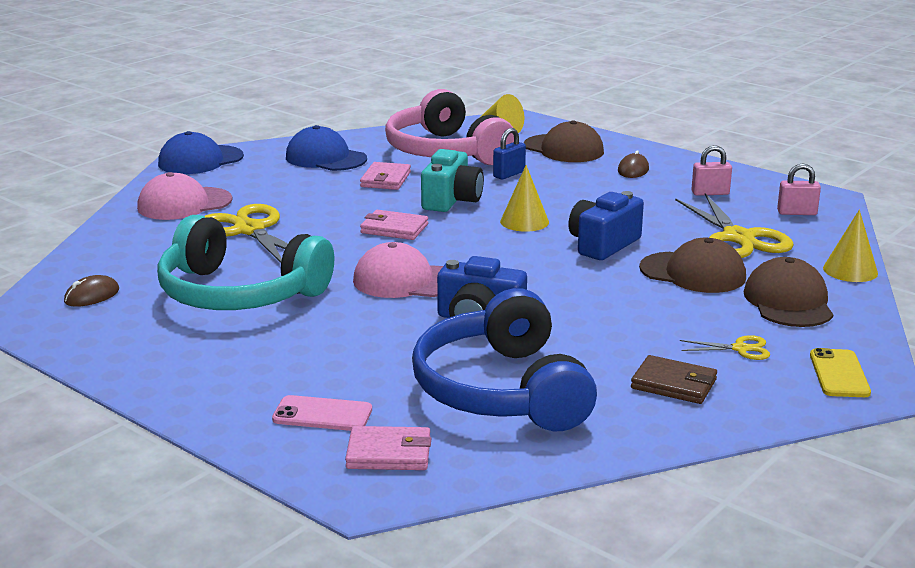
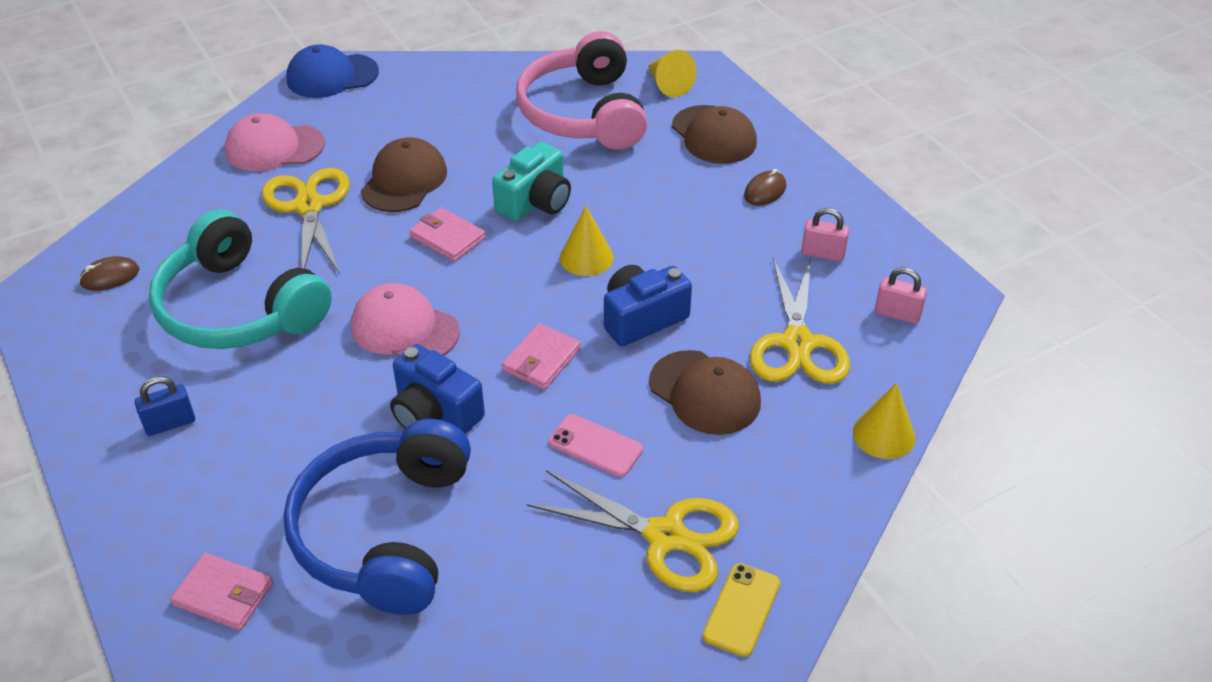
camera: 20 degrees right, 20 degrees up
(322, 414) = (201, 518): pink phone -> pink phone (595, 446)
(325, 158) = (455, 98): blue cap -> none
(385, 179) = (491, 149): pink wallet -> pink wallet (541, 359)
(509, 174) = (624, 169): blue padlock -> blue padlock (170, 424)
(673, 384) = (557, 573): brown wallet -> none
(740, 349) = (666, 536): yellow scissors -> yellow scissors, size x2.17
(788, 302) = (774, 471): brown cap -> brown cap (404, 180)

